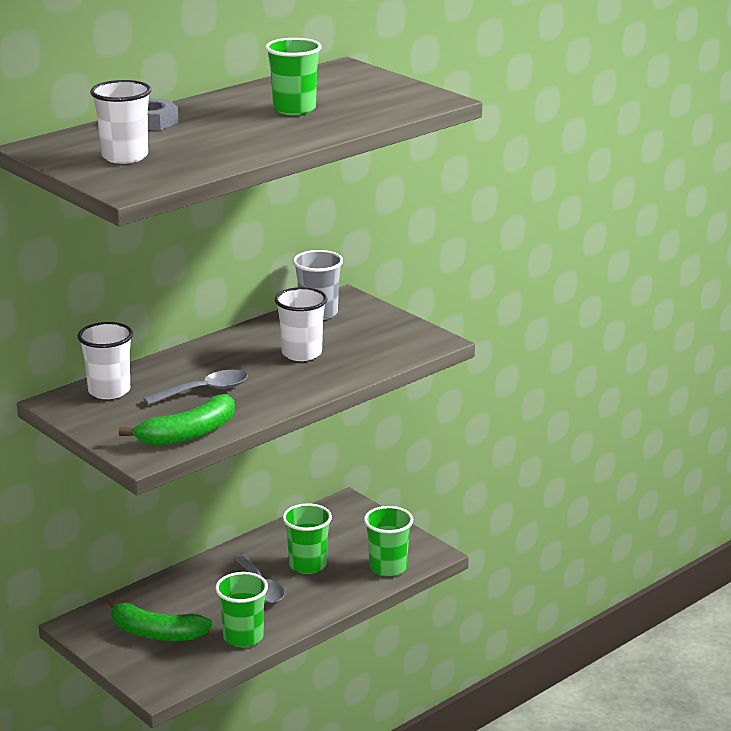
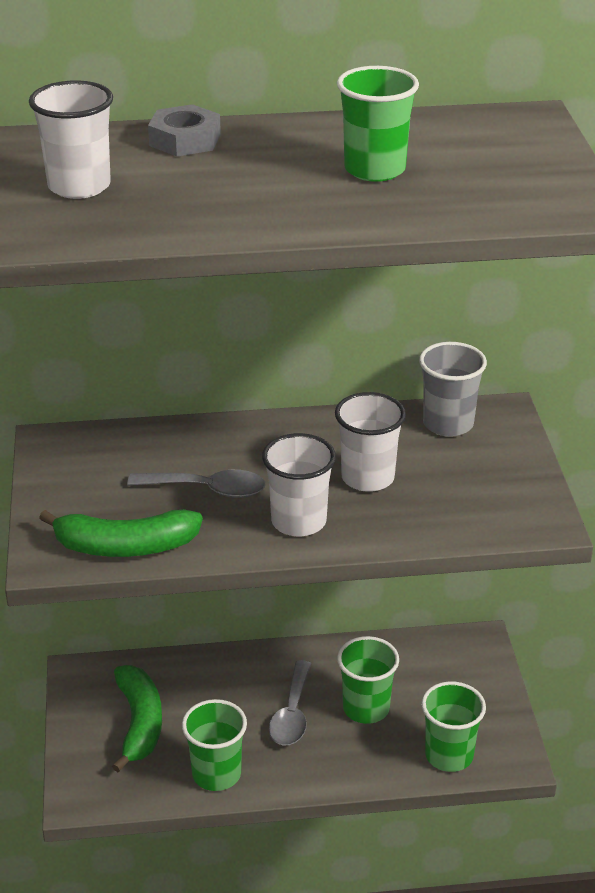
camera: 35 degrees right, 10 degrees up
(109, 391) = (114, 448): white cup -> white cup (298, 521)
(156, 633) = (139, 723): green banana -> green banana turned 150 degrees counterclockwise

